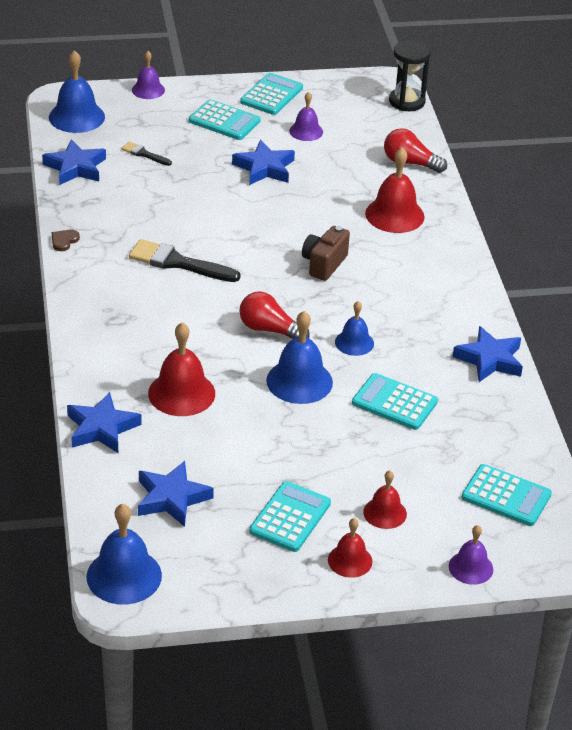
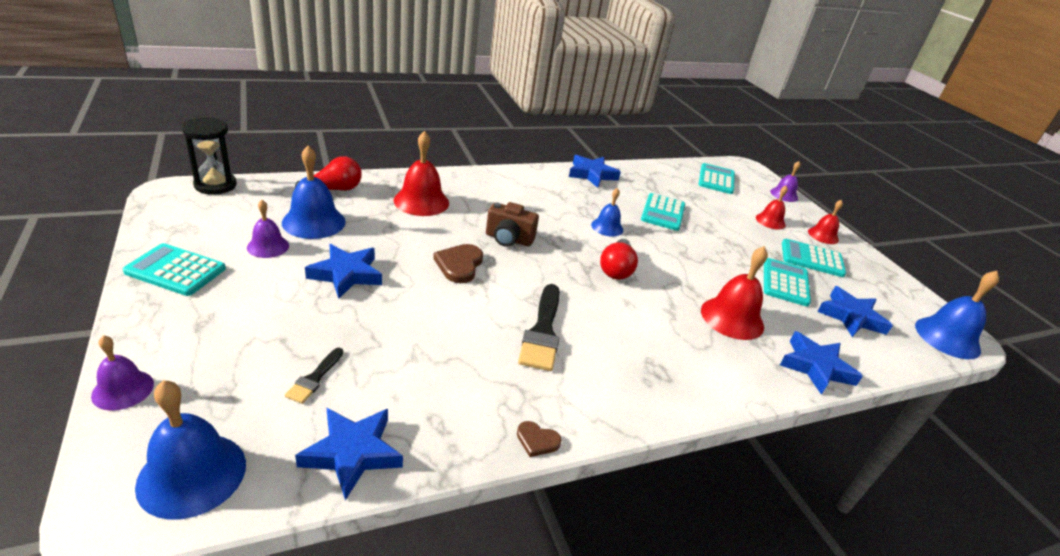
camera: 105 degrees left, 5 degrees down
(224, 121) = (235, 307): turquoise calculator -> turquoise calculator (785, 282)
(278, 228) = (459, 265): none -> brown heart
(299, 381) = (670, 254): blue bell -> blue bell (314, 222)
(410, 163) = (334, 190): red light bulb -> red light bulb turned 135 degrees counterclockwise

